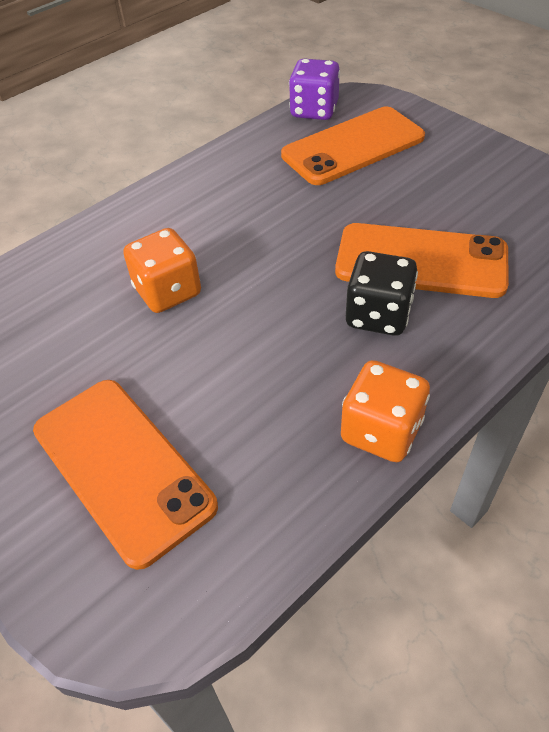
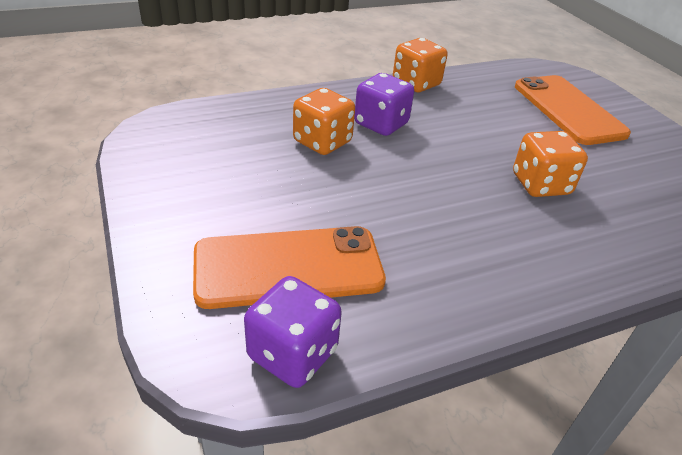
camera: 165 degrees left, 10 degrees down
(378, 315) = (381, 124): black dice -> purple dice
(421, 261) = (322, 142): orange phone -> orange dice

